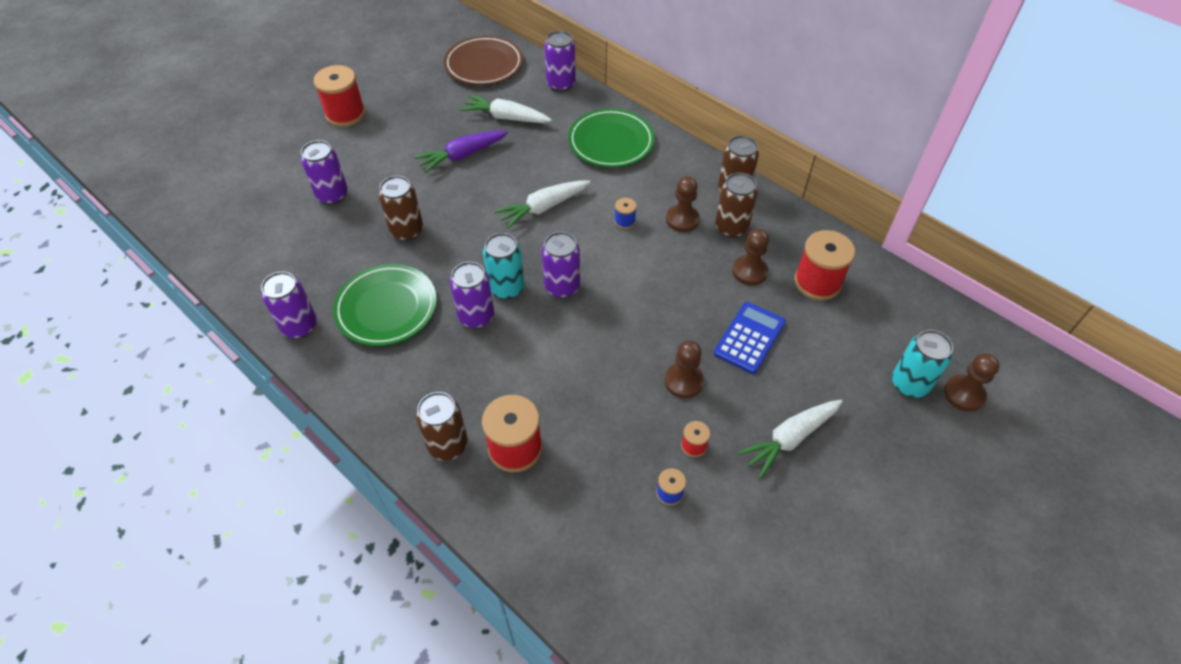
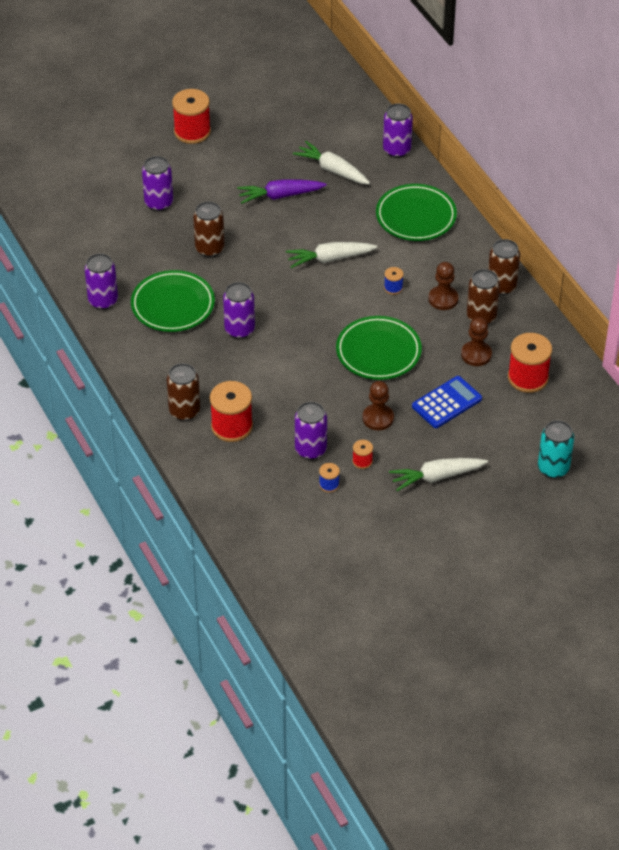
camera: 20 degrees right, 5 degrees down
(484, 65) = (334, 113): brown plate -> none
(506, 288) = (272, 315): turquoise can -> none
(562, 287) = (316, 325): purple can -> purple can (310, 449)
(644, 298) = (378, 351): none -> green plate
(964, 394) = (591, 486): brown pawn -> none

